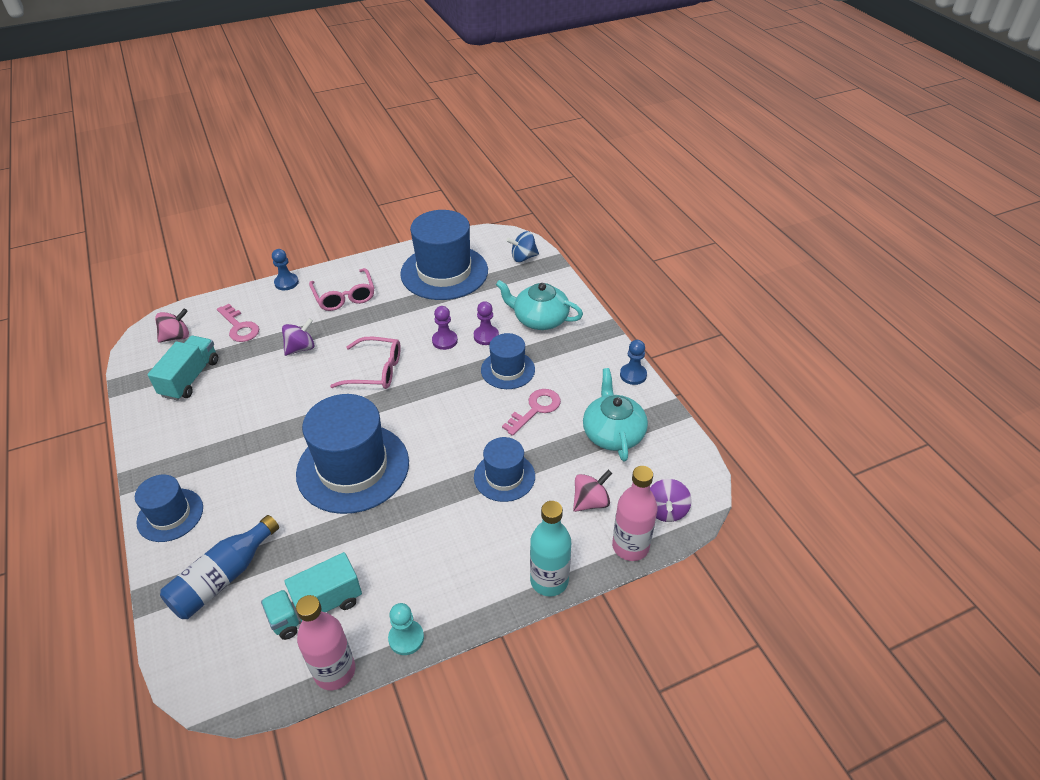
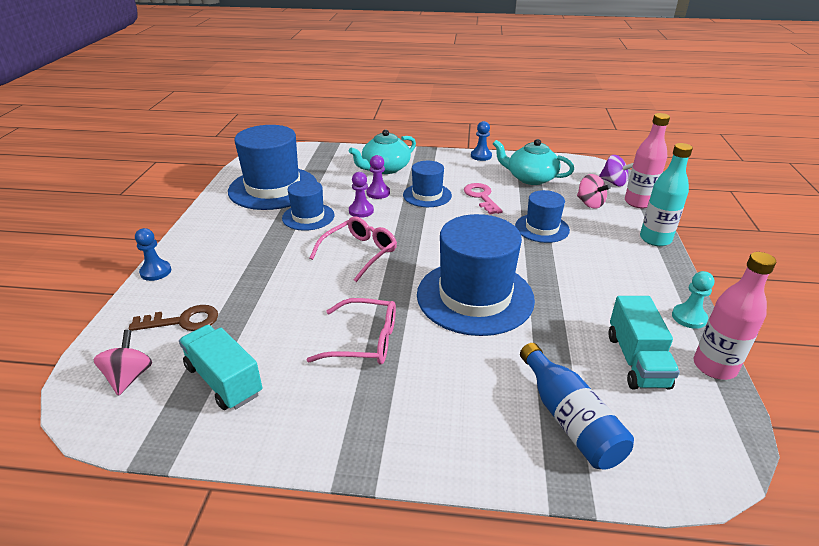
camera: 60 degrees left, 10 degrees down
(170, 515) = (446, 447): blue hat -> blue hat (308, 217)
(239, 327) = (183, 321): pink key -> brown key
(301, 348) = (274, 287): purple spinning top -> none
(344, 296) = (231, 243): pink glasses -> pink glasses (364, 341)
(523, 257) = (305, 154): blue spinning top -> none
(591, 502) = (590, 204): pink spinning top -> pink spinning top turned 150 degrees clockwise

